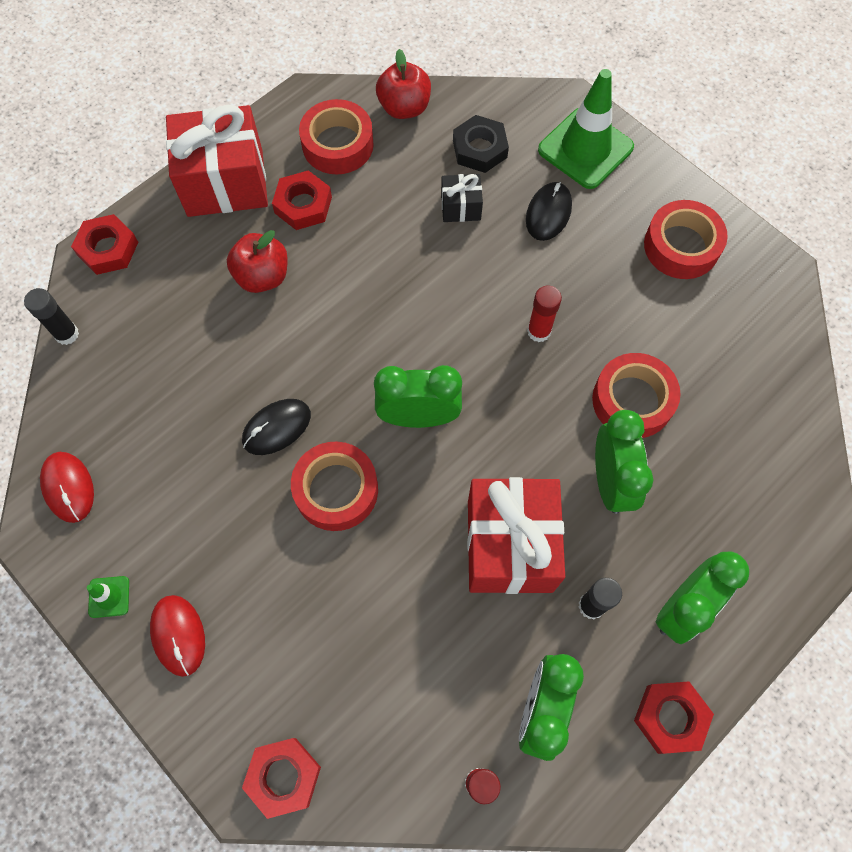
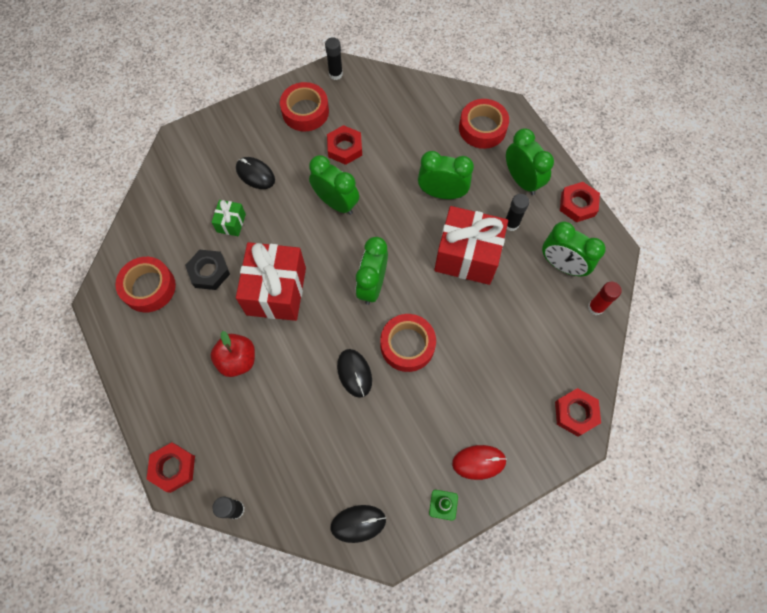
camera: 75 degrees left, 0 degrees up
(68, 487) = (358, 523): red mouse -> black mouse
(225, 182) = (149, 371): red gift -> red gift (276, 291)
(303, 205) = (190, 321): red nut -> red nut (344, 148)
(404, 108) = (137, 237): red apple -> none
(460, 207) = (231, 223): black gift -> green gift
(480, 149) = (191, 200): black nut -> black nut (209, 272)
(539, 331) = (336, 203): red glue stick -> green clock
(585, 149) = (216, 140): green traffic cone -> none
(632, 400) = (396, 167): red tape -> red tape (482, 128)
(769, 268) = (335, 74): none -> black glue stick

